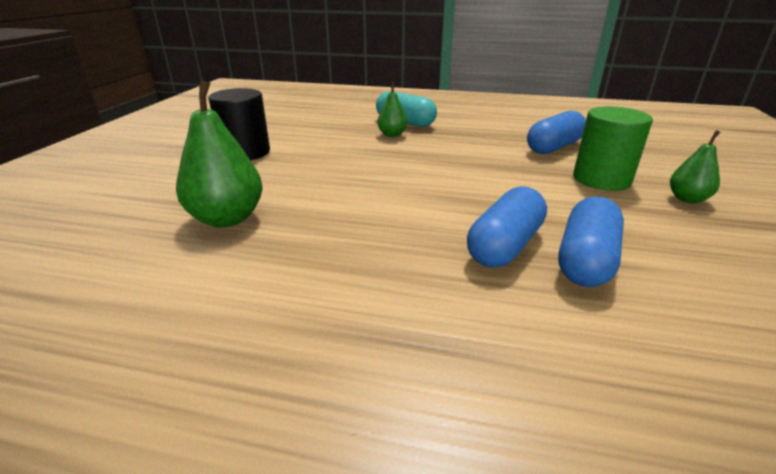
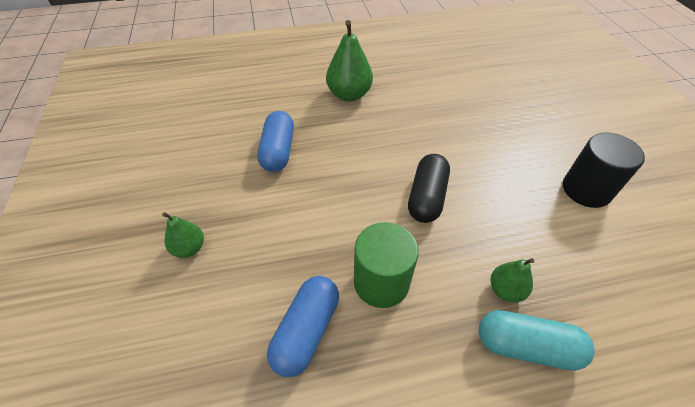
camera: 155 degrees right, 20 degrees up
(227, 218) = (487, 119): green pear -> green pear (349, 95)
(400, 178) = (426, 197): none -> black capsule
(505, 245) = (323, 148): blue capsule -> none
(601, 179) = (258, 259): green cylinder -> green cylinder (381, 282)

